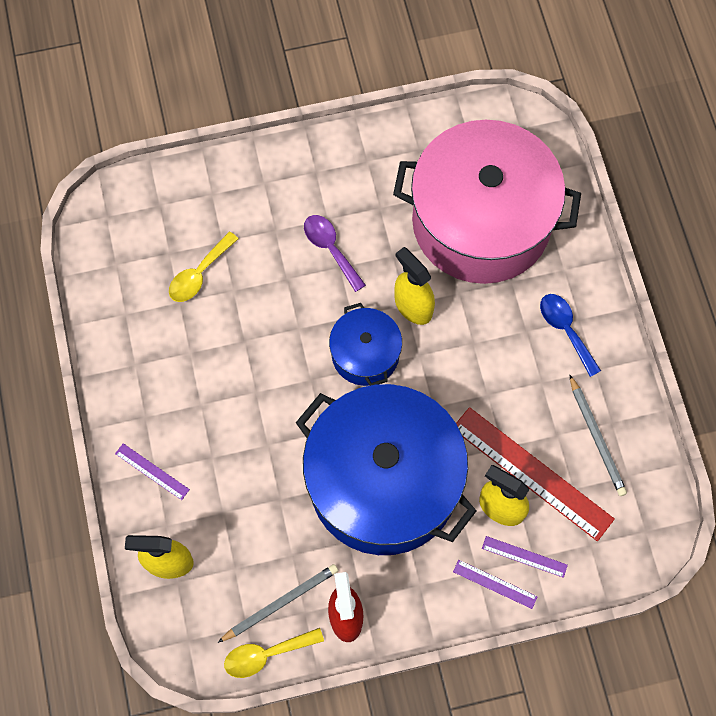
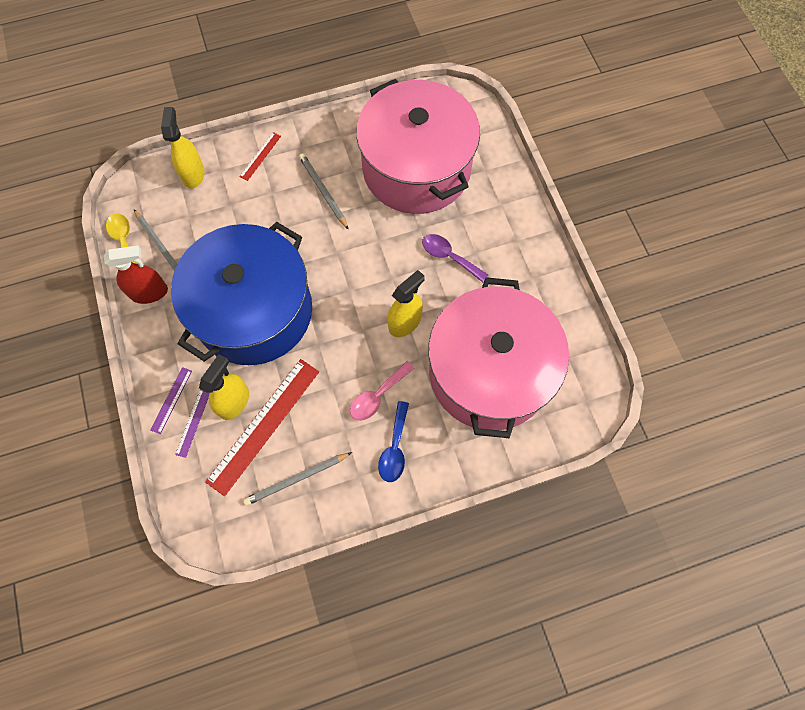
camera: 85 degrees right, 0 degrees up
(152, 471) = (260, 156): purple ruler -> red ruler
(199, 274) = (416, 168): yellow spoon -> pink pot
(219, 391) = (323, 191): none -> grey pencil
(330, 249) = (449, 257): purple spoon -> purple spoon turned 105 degrees counterclockwise
(365, 354) = (360, 289): blue pot -> none
(503, 343) = (377, 396): none -> pink spoon
(565, 330) = (394, 448): blue spoon -> blue spoon turned 135 degrees clockwise

